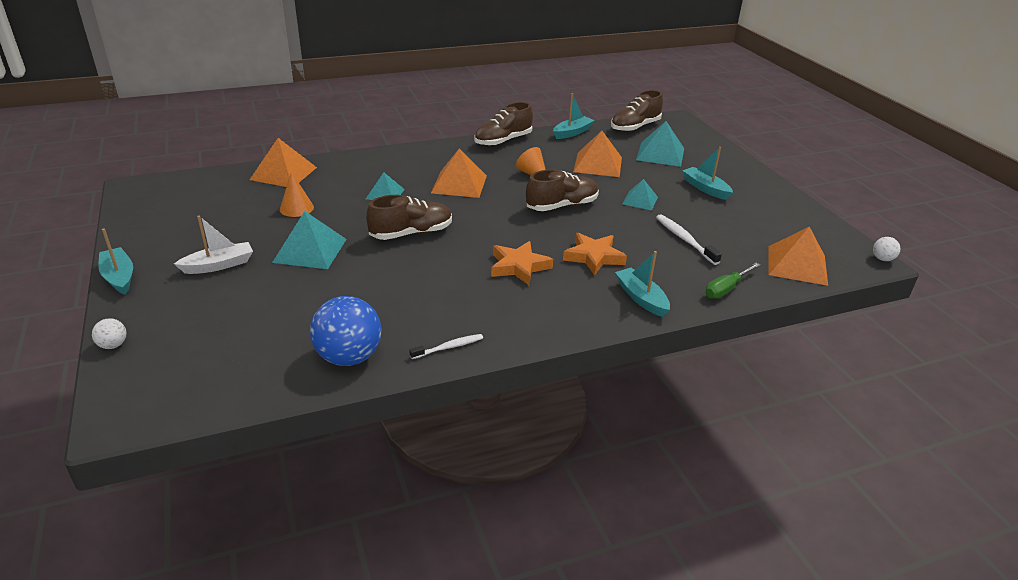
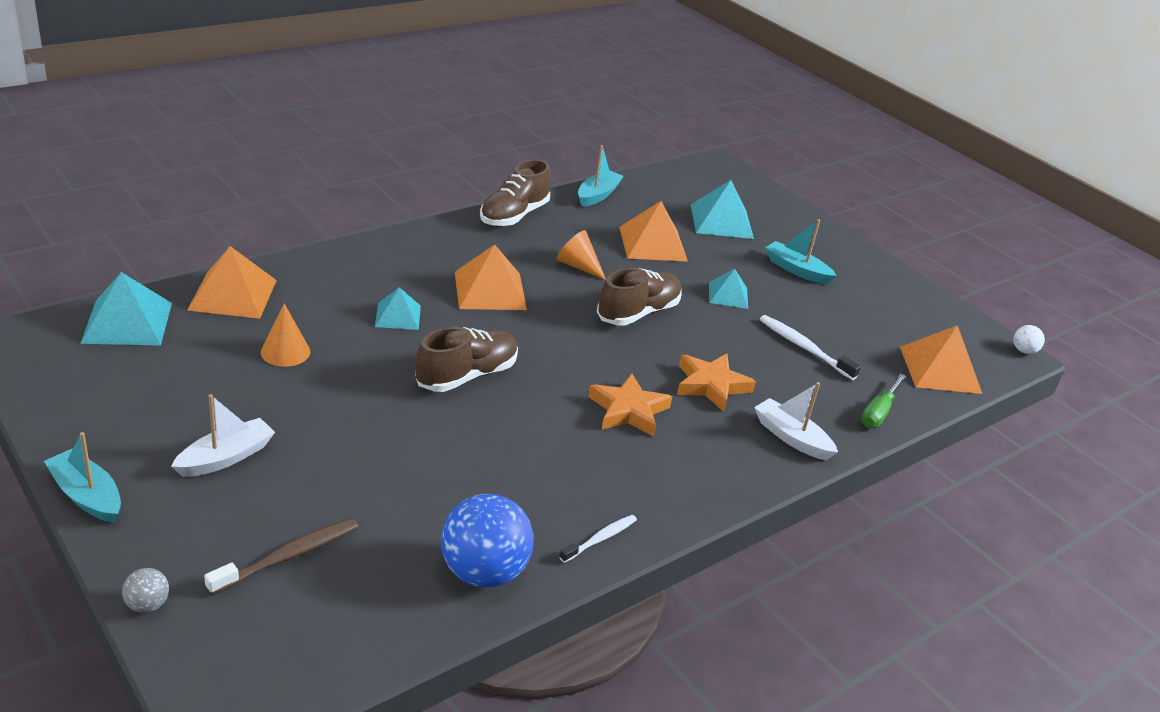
camera: 20 degrees left, 0 degrees up
(113, 345) = (147, 605): white ball -> grey ball
(221, 329) = (288, 556): none -> brown toothbrush
(310, 250) = (343, 418): turquoise pyramid -> turquoise pyramid (127, 322)
(635, 127) = (672, 181): brown shoe -> none
(641, 298) = (791, 437): turquoise boat -> white boat

